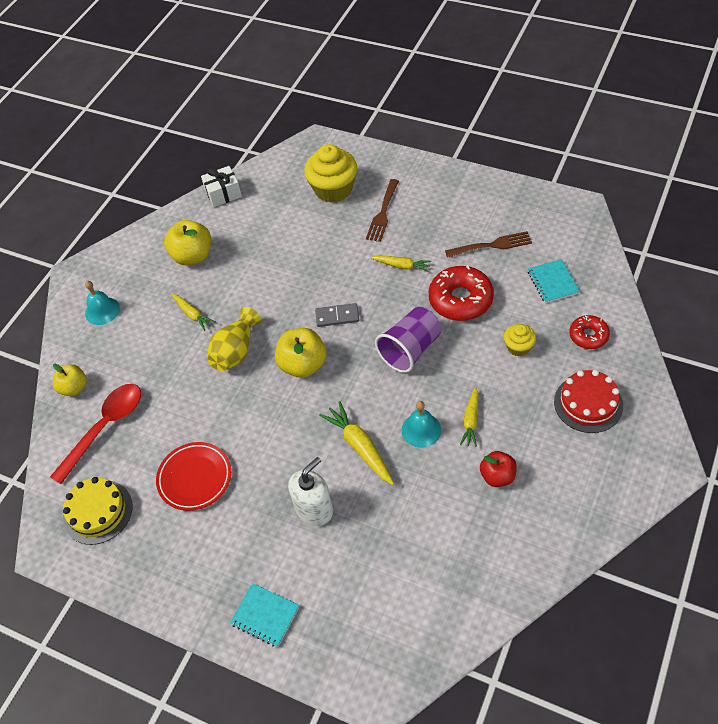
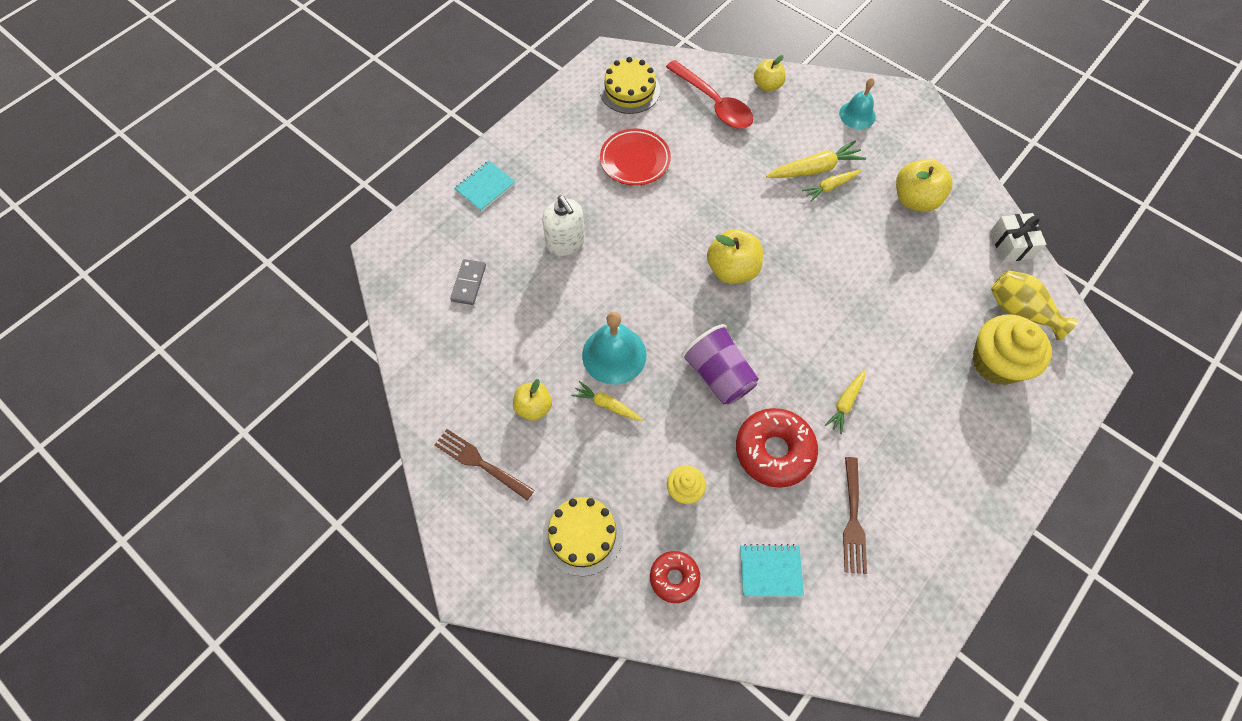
camera: 100 degrees right, 10 degrees up
(236, 351) = (769, 215): yellow vase -> yellow vase (1019, 311)
(337, 316) = (788, 316): grey domino -> grey domino (469, 283)
(359, 447) = (616, 295): yellow carrot -> yellow carrot (814, 169)
(383, 213) = (941, 407): brown fork -> brown fork (480, 463)
(421, 430) = (614, 355): turquoise bell -> turquoise bell, size x1.52
(497, 476) = (534, 407): red apple -> yellow apple
(588, 403) = (582, 535): red cake -> yellow cake

